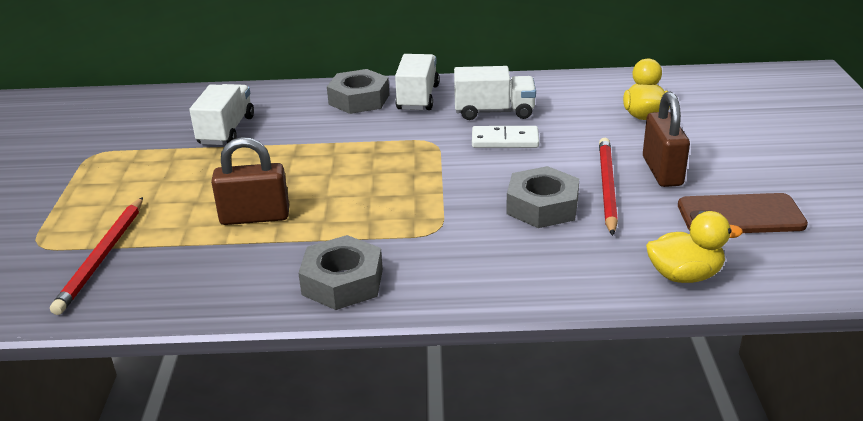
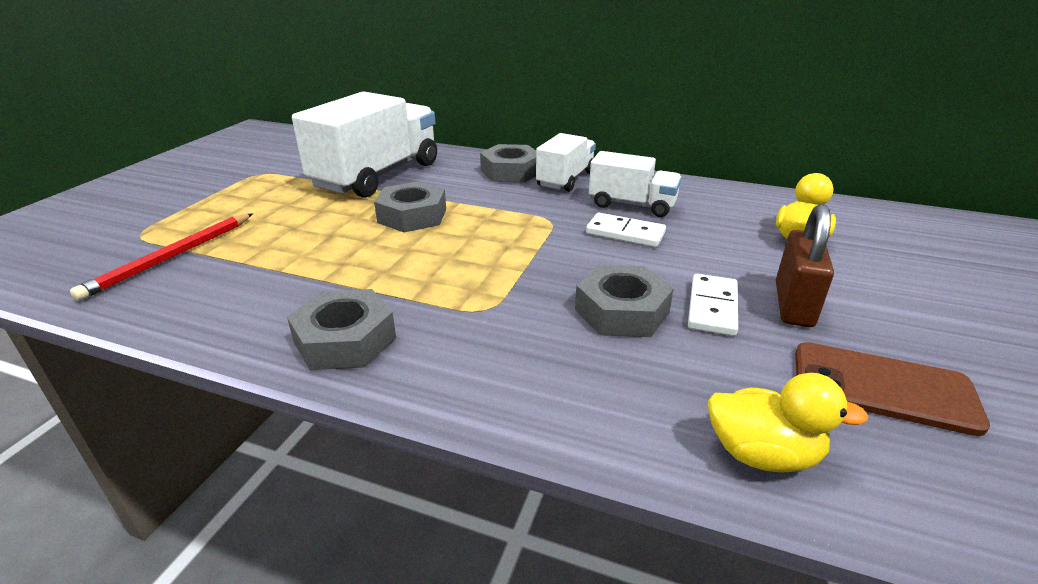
camera: 20 degrees right, 0 degrees up
(226, 130) = (377, 175): white truck -> white truck, size x1.80
(255, 217) = (328, 253): brown padlock -> none
(302, 165) = (412, 216): none -> grey nut
(607, 187) = (712, 307): red pencil -> white domino

